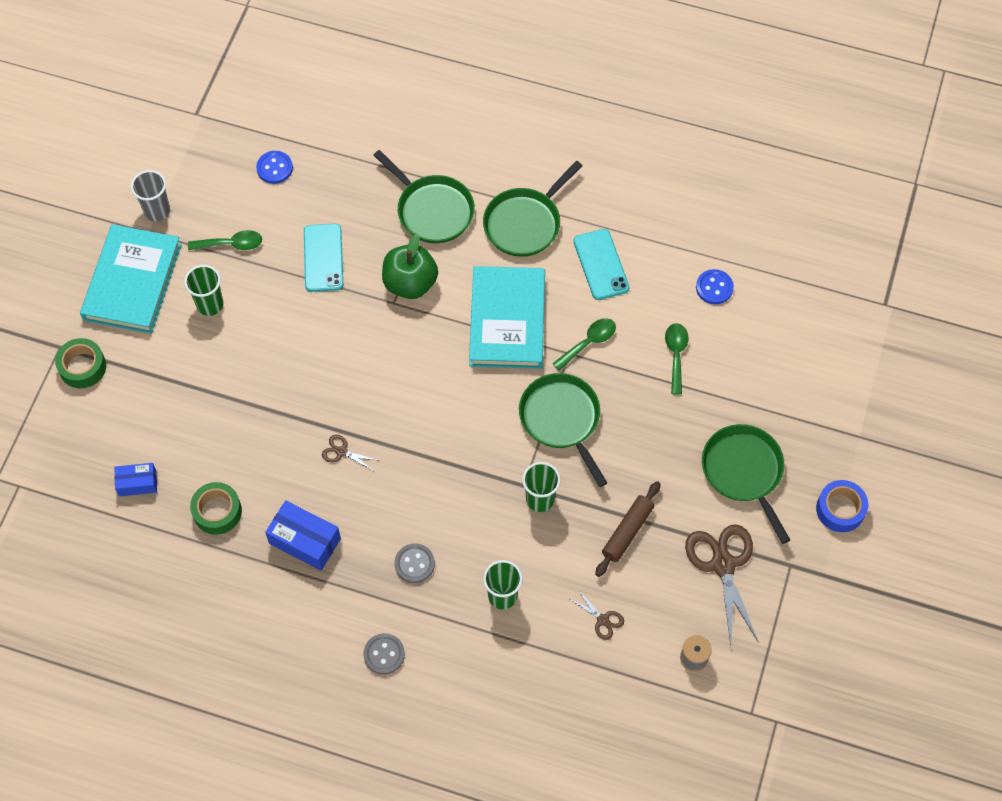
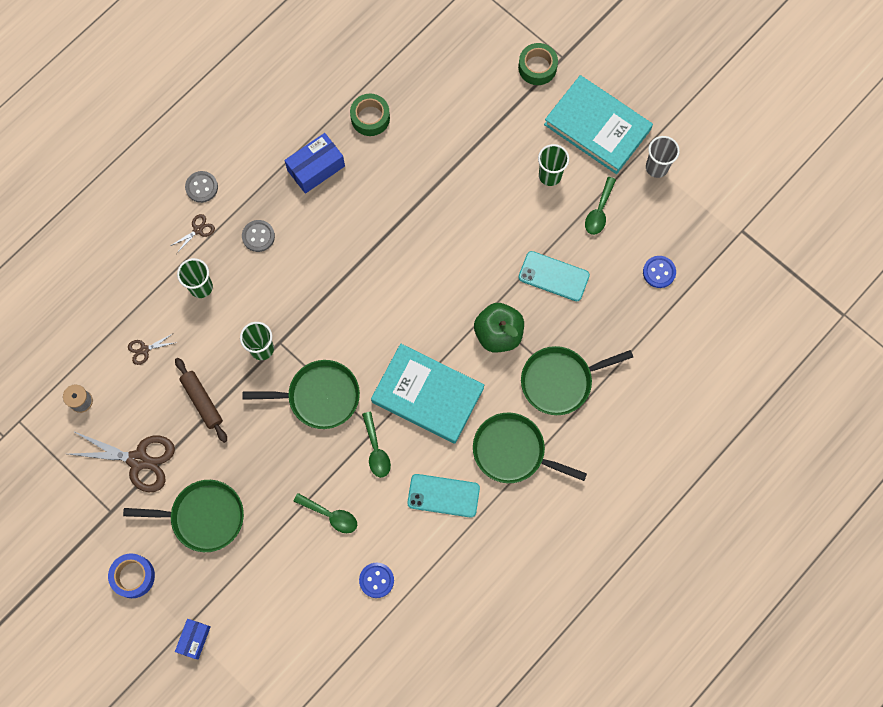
camera: 115 degrees right, 10 degrees up
(137, 483) = (420, 72): blue box -> blue box (194, 639)
(341, 452) = (374, 222): brown scissors -> brown scissors (198, 230)
(525, 223) = (512, 451): green pan -> green pan turned 45 degrees counterclockwise

